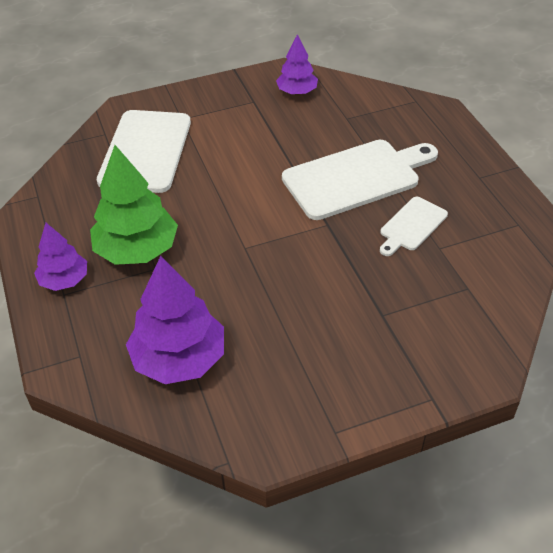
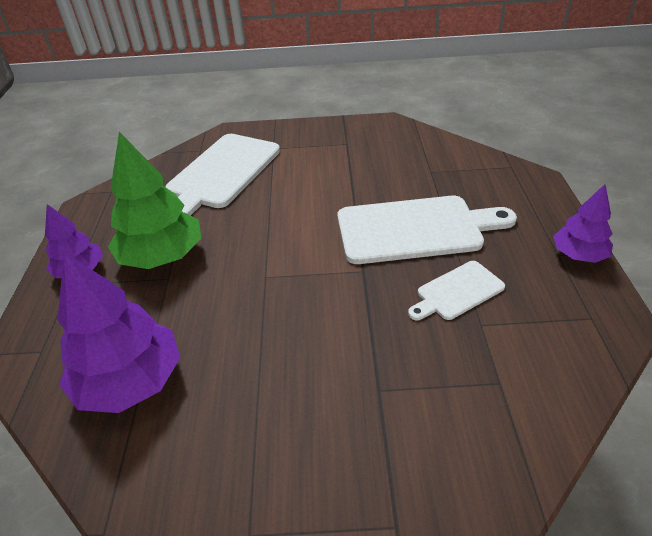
camera: 20 degrees right, 5 degrees down
(297, 92) = (392, 141): purple tree -> purple tree (578, 255)

